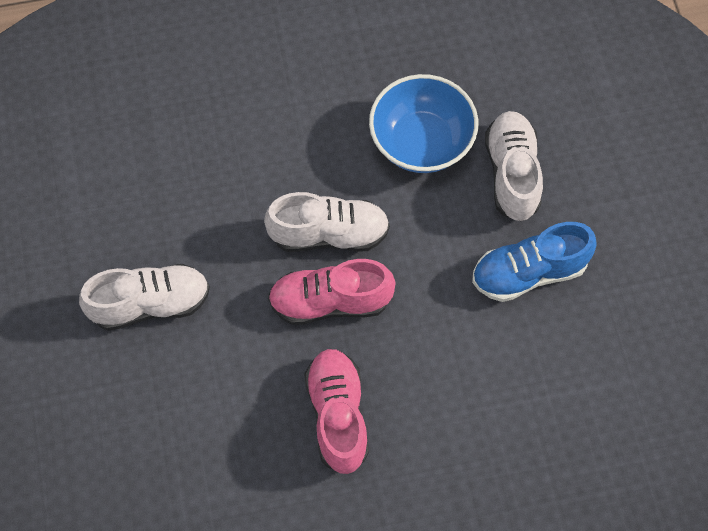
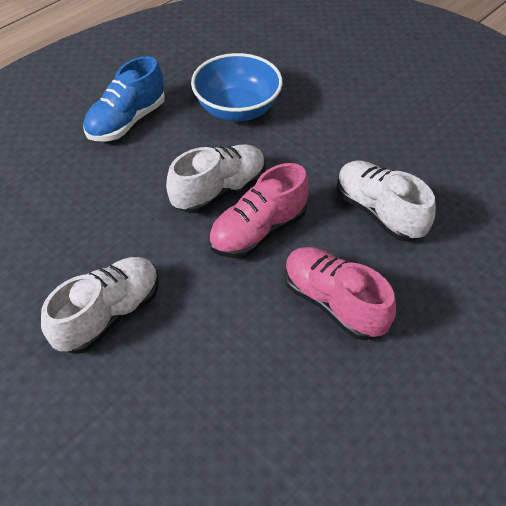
camera: 35 degrees left, 15 degrees down
(512, 174) = (313, 98): white shoe -> white shoe (378, 212)
(529, 272) = (377, 142): blue shoe -> blue shoe (127, 121)

